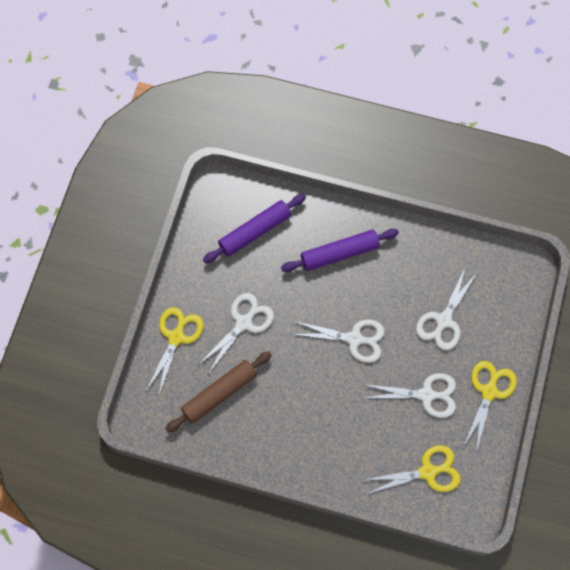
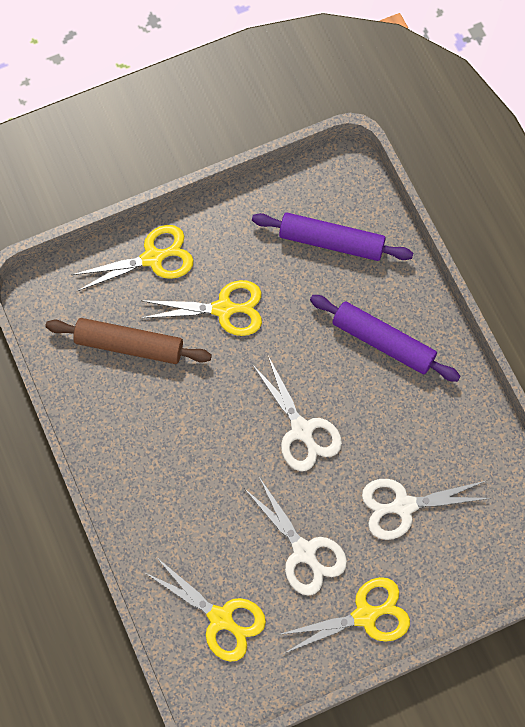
camera: 50 degrees right, 0 degrees up
(243, 323) = (223, 309): white scissors -> yellow scissors

